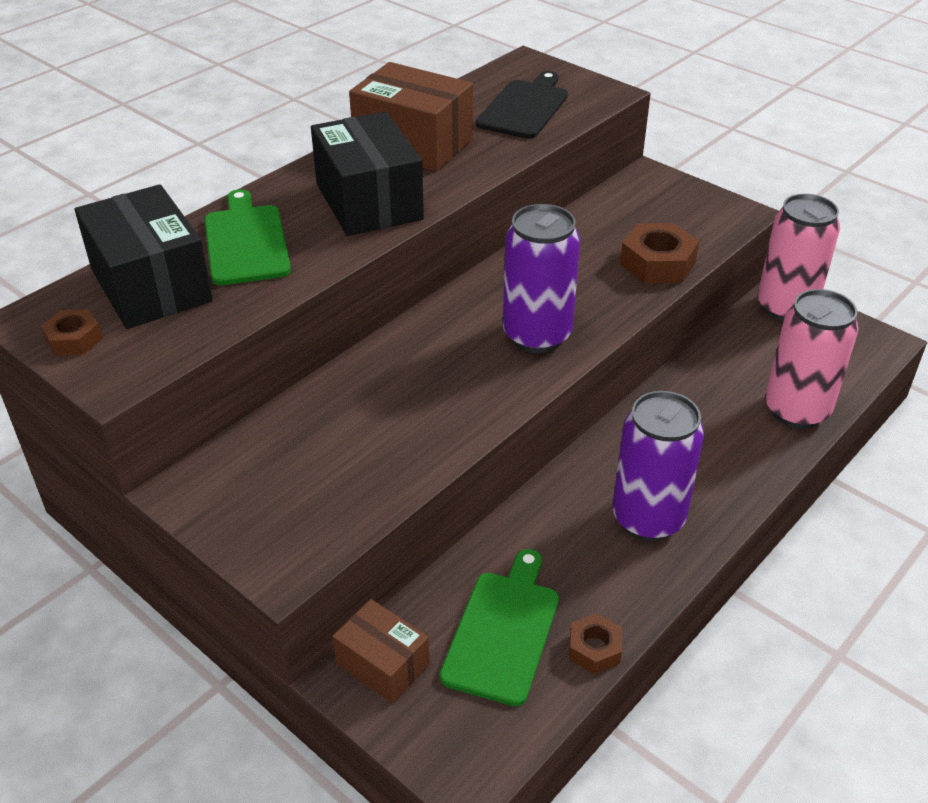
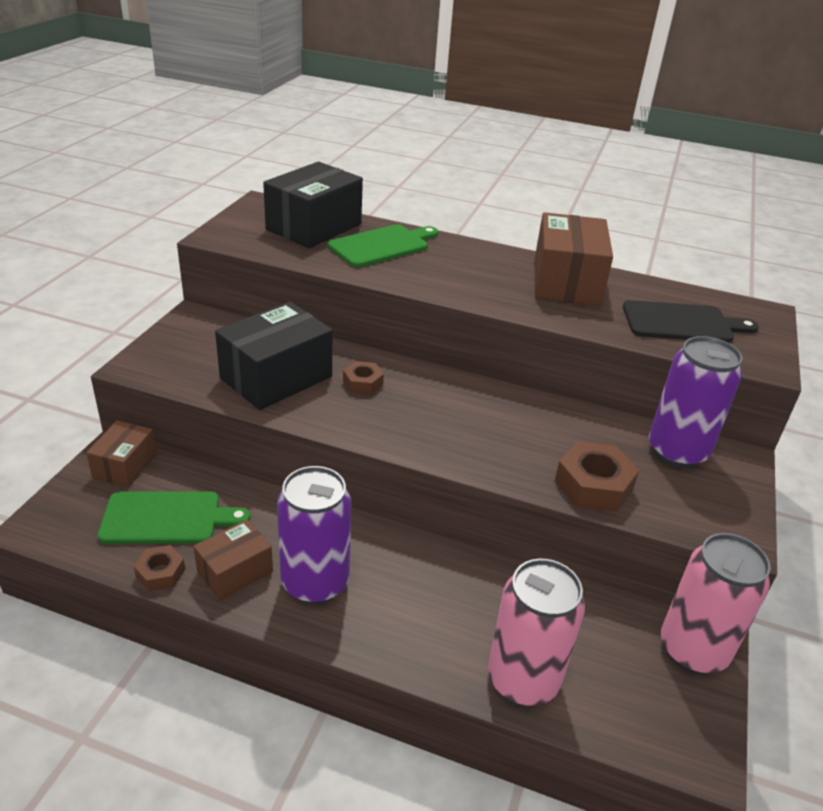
camera: 65 degrees right, 5 degrees down
(74, 339) = (248, 218): brown nut -> brown nut (363, 383)
(369, 201) = (468, 279): black box -> black box (276, 377)
(537, 335) = (433, 429): purple can -> purple can (677, 451)
(613, 581) = (235, 572): none -> brown box

